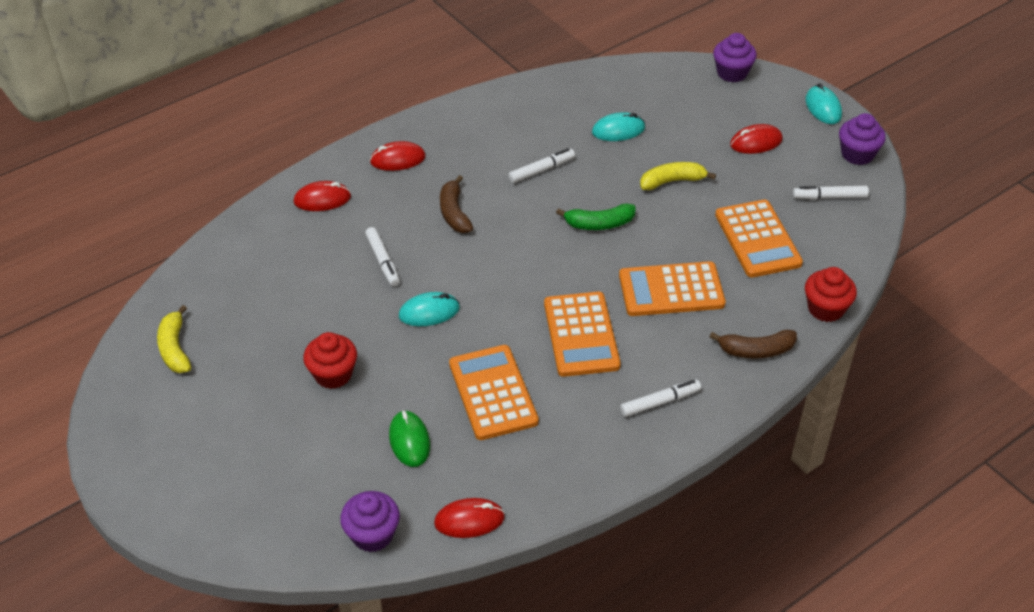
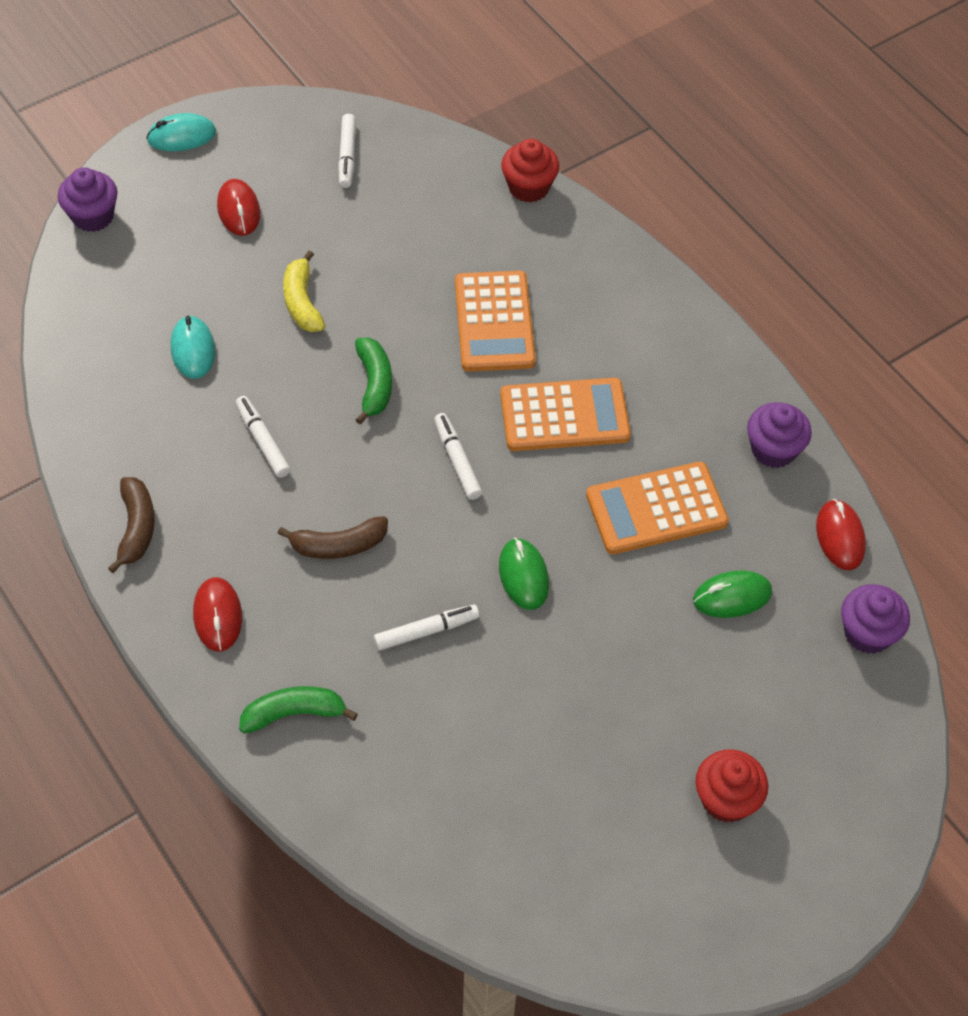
camera: 90 degrees left, 10 degrees up
(175, 348) = (584, 888): yellow banana -> none
(322, 199) = (294, 713): red mouse -> green banana
(333, 374) = (629, 684): red cupcake -> red cupcake (726, 799)
(429, 312) = (523, 576): turquoise mouse -> green mouse
(660, 402) = (666, 349): white marker -> white marker (457, 460)
(756, 350) = (590, 256): brown banana -> brown banana (136, 528)
(757, 239) = (414, 231): orange calculator -> none
(857, 154) = (274, 119): purple cupcake -> purple cupcake (773, 450)

